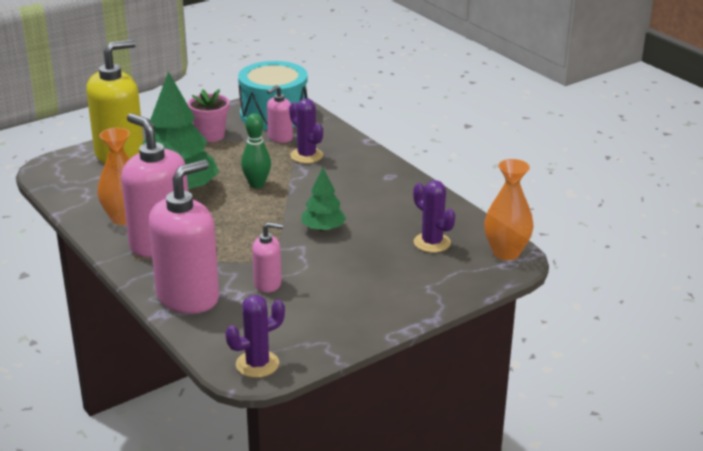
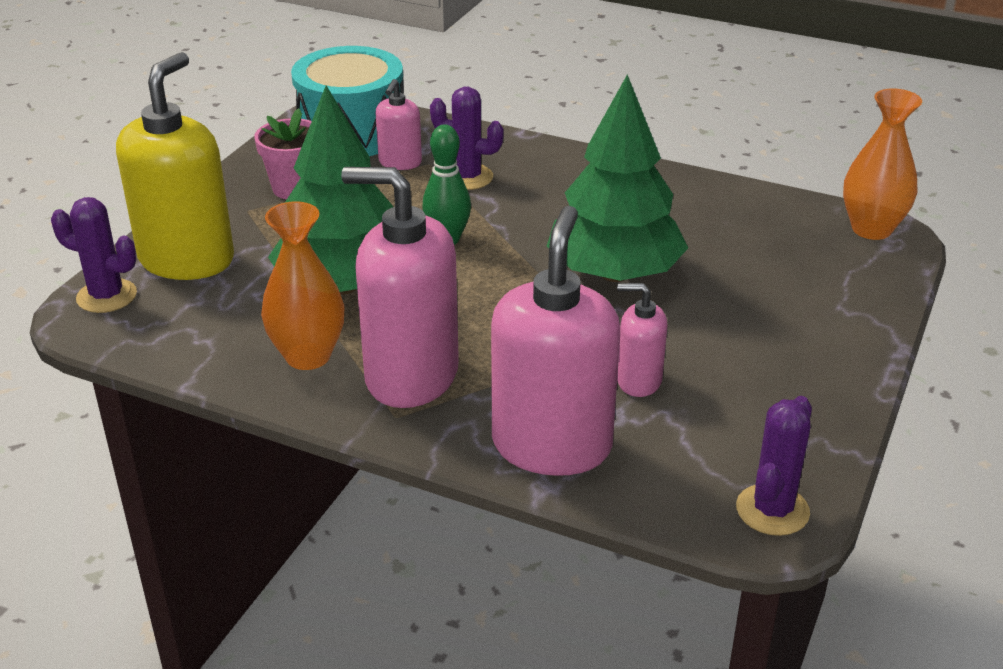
camera: 30 degrees left, 5 degrees up
(268, 284) = (638, 381): pink soap dispenser -> pink soap dispenser turned 135 degrees counterclockwise
(323, 229) = (614, 273): green tree -> green tree, size x1.93
(432, 243) = (772, 246): purple cactus -> purple cactus (106, 296)

